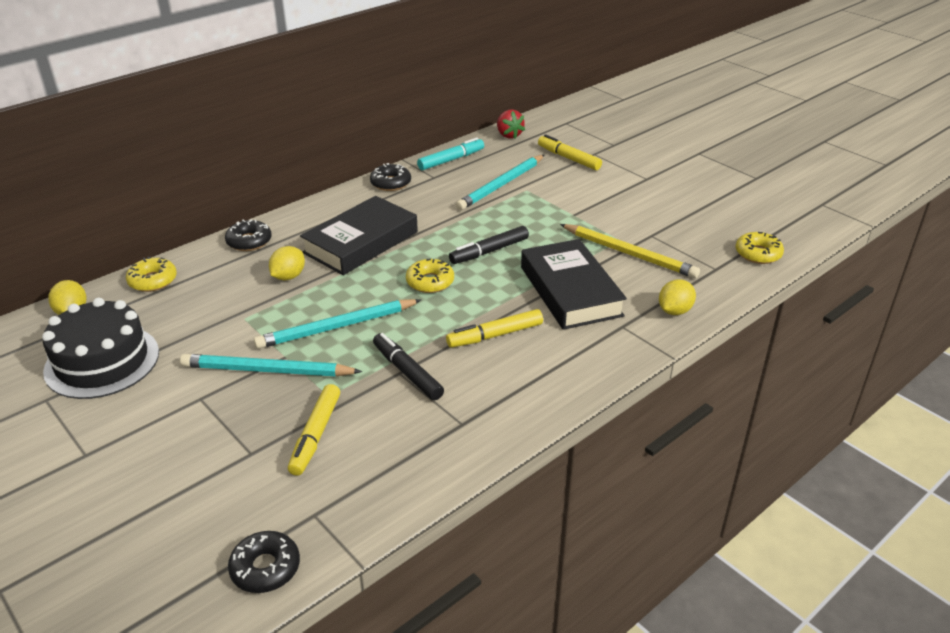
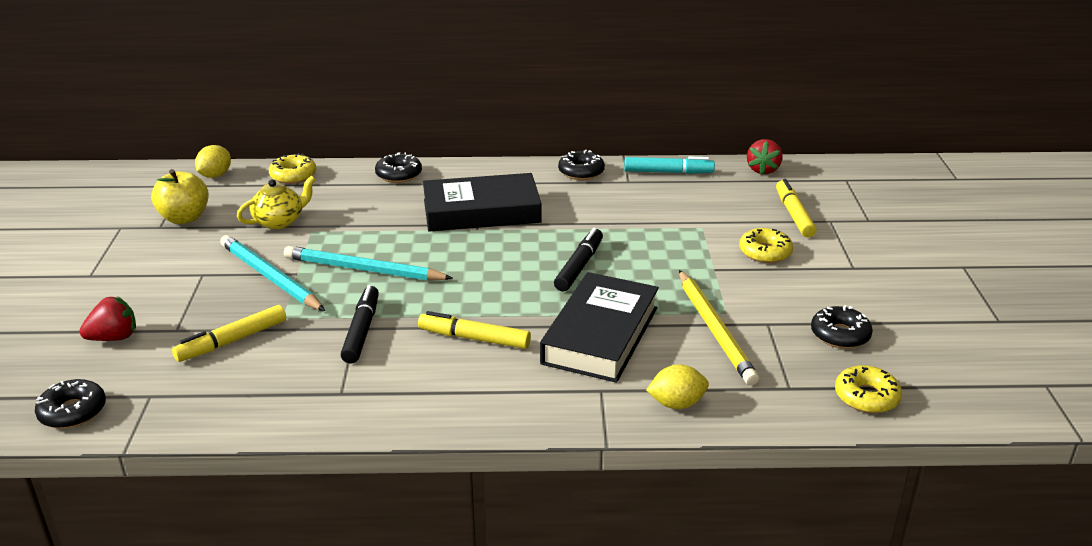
camera: 40 degrees right, 5 degrees down
(102, 361) = (184, 218): black cake -> yellow apple
(202, 323) = (279, 221): none -> yellow teapot
(202, 491) = (114, 338): none -> red strawberry
(288, 276) = (387, 214): yellow lemon -> none
(430, 282) = (488, 269): yellow donut -> yellow donut (765, 252)
(489, 251) = (579, 266): black marker -> black marker turned 105 degrees clockwise
(501, 185) = (682, 213): turquoise pencil -> none
(696, 223) = (840, 335): none -> black donut

